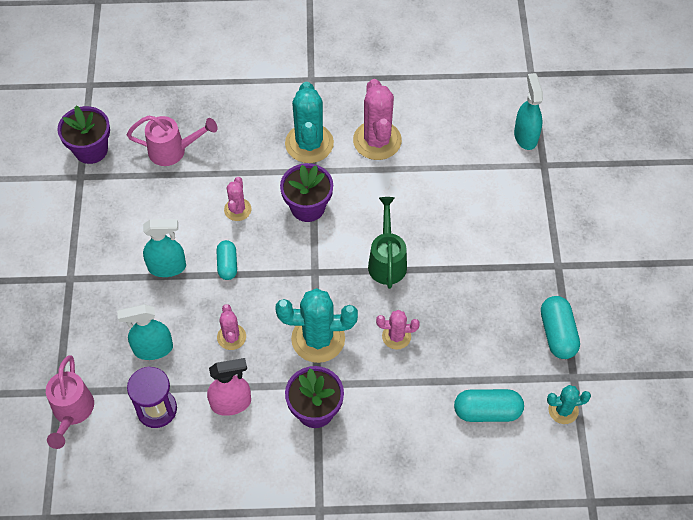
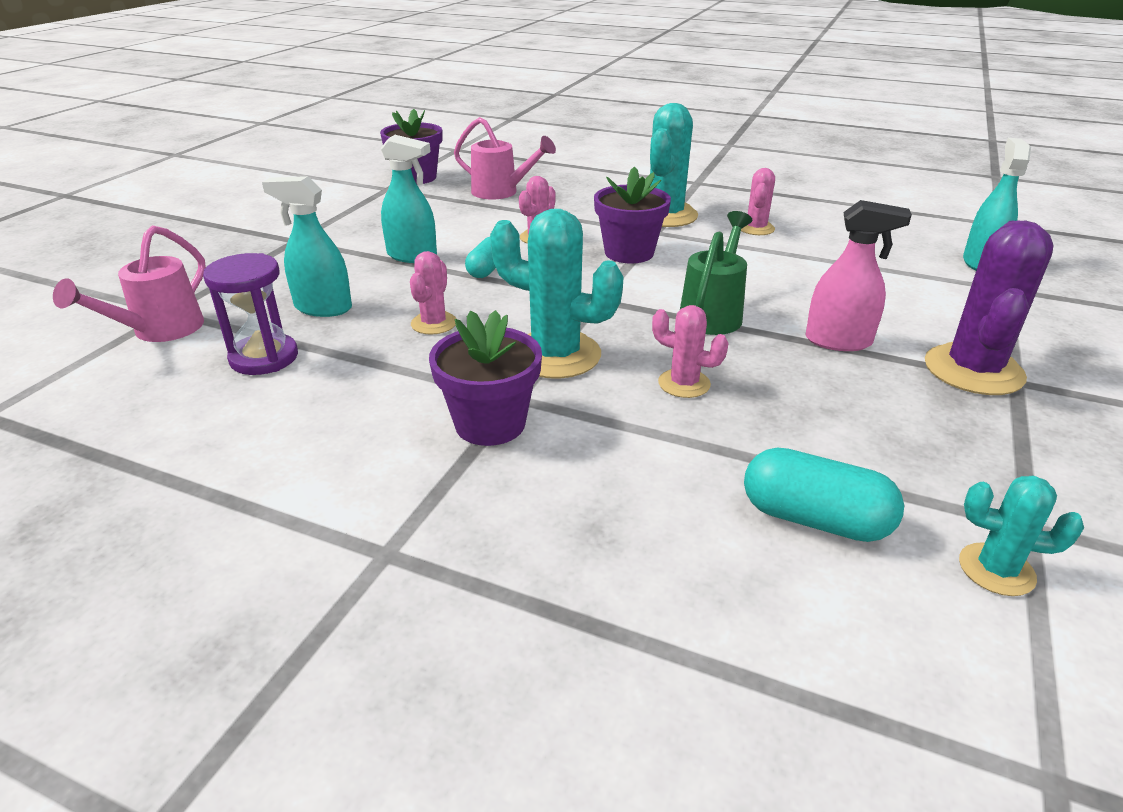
camera: 25 degrees right, 25 degrees down
(231, 403) = (370, 380): pink spray bottle -> pink spray bottle (838, 341)
(377, 140) = (756, 228): pink cactus -> pink cactus, size x0.54
(536, 263) = (973, 370): none -> purple cactus
(557, 334) = (1001, 457): turquoise capsule -> none

